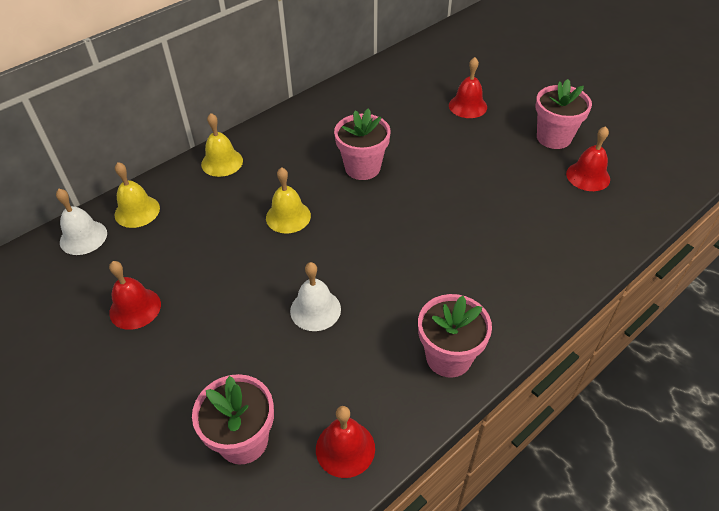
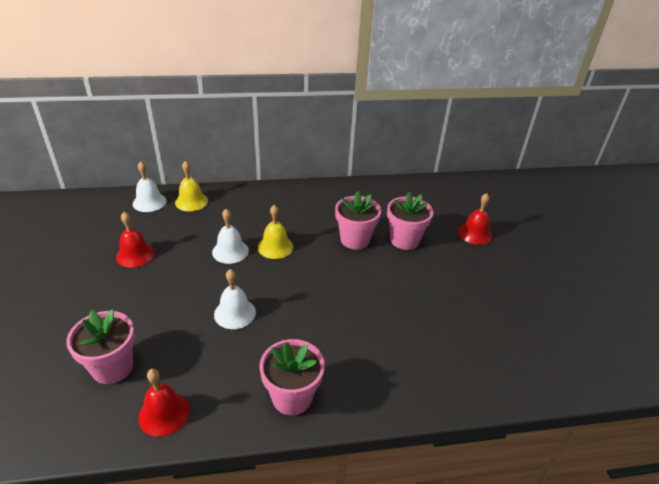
camera: 30 degrees right, 10 degrees down
(222, 162) = (267, 196): yellow bell -> none
(243, 246) = (230, 251): none -> white bell
(553, 138) = (528, 286): pink flower pot -> pink flower pot (404, 240)
(588, 176) = (533, 328): red bell -> none

